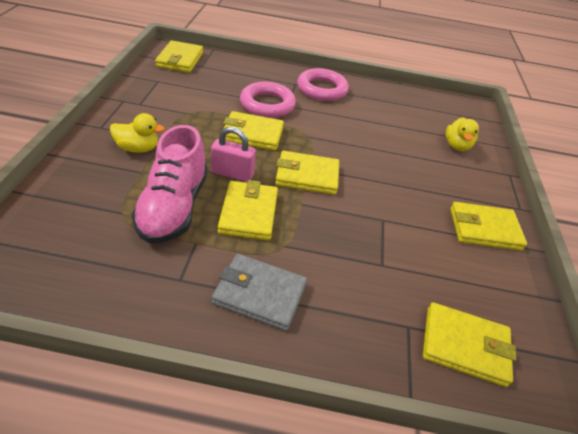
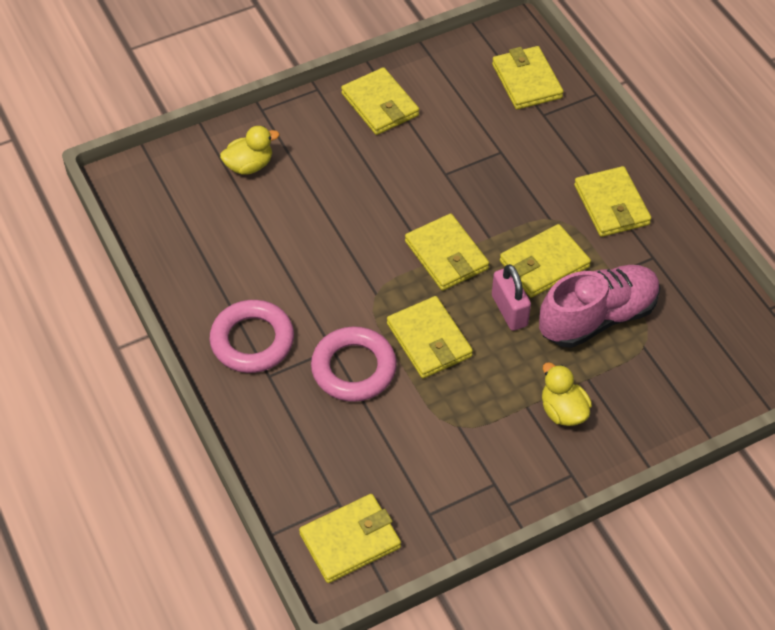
camera: 120 degrees left, 10 degrees up
(260, 294) = (611, 205): grey wallet -> yellow wallet

